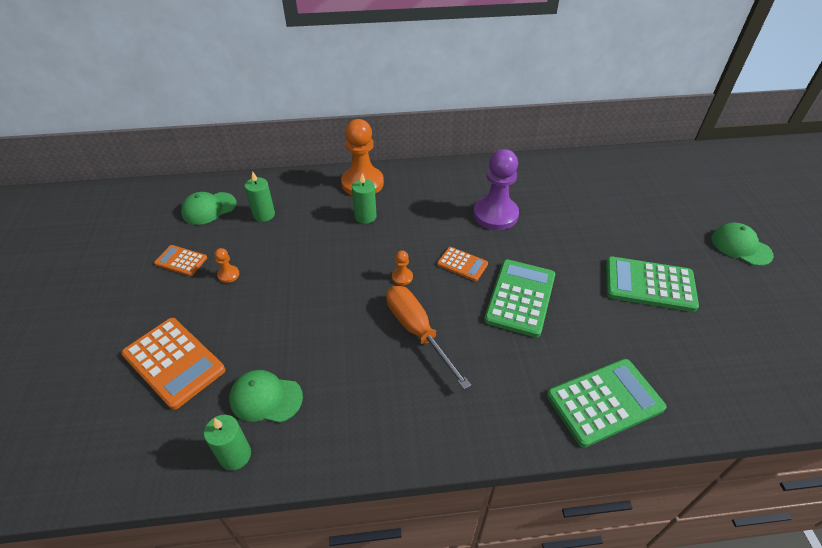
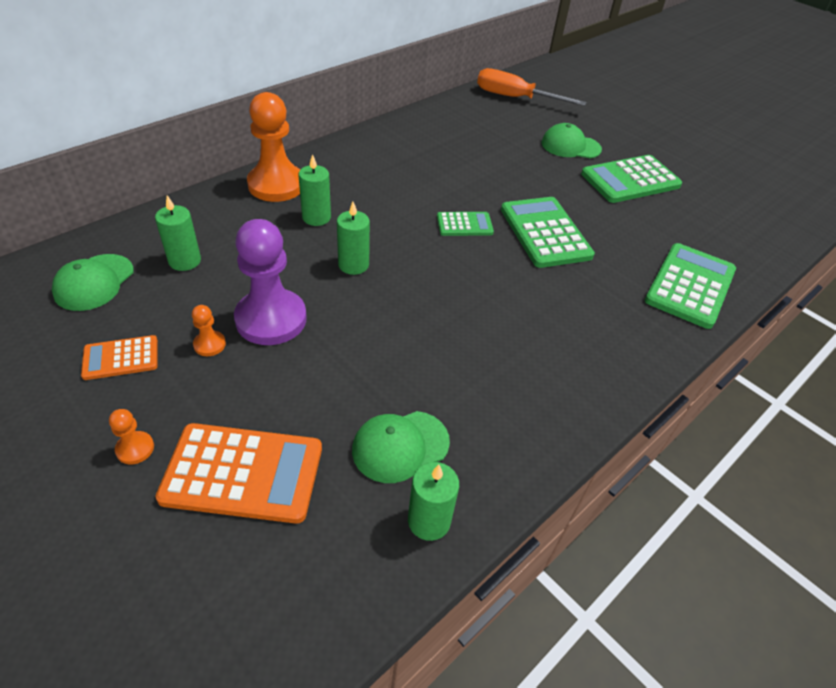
camera: 40 degrees left, 0 degrees up
(356, 261) = (353, 265): none -> green candle
(402, 277) = (419, 260): orange pawn -> orange pawn (135, 449)
(417, 332) = (487, 303): orange screwdriver -> orange screwdriver (515, 98)
(462, 264) = (464, 224): orange calculator -> green calculator
(495, 215) = (449, 168): purple pawn -> purple pawn (271, 319)
(740, 246) = (661, 126): green cap -> green cap (570, 146)

